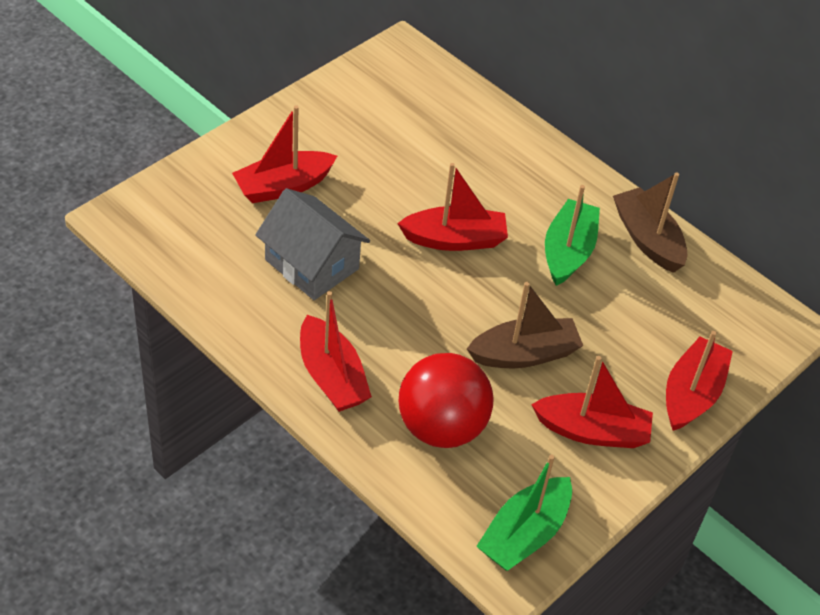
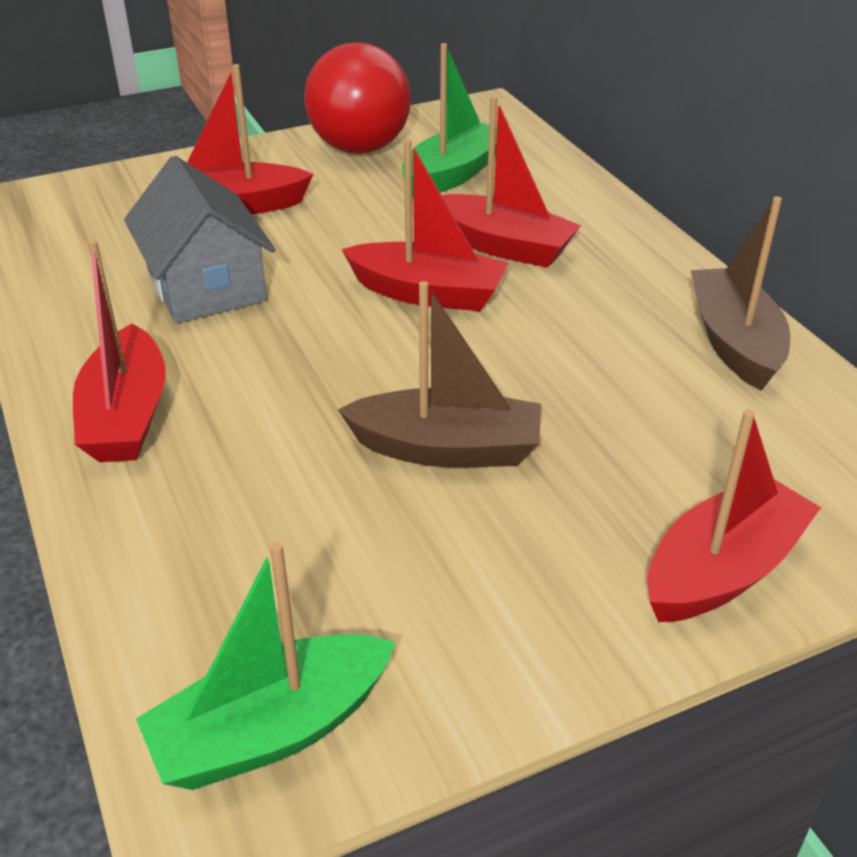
camera: 25 degrees right, 10 degrees down
(441, 427) = (242, 519): red ball -> red ball (360, 148)
(568, 251) = (594, 335): green boat -> green boat (452, 174)
(592, 431) = (502, 586): red boat -> red boat (503, 246)

